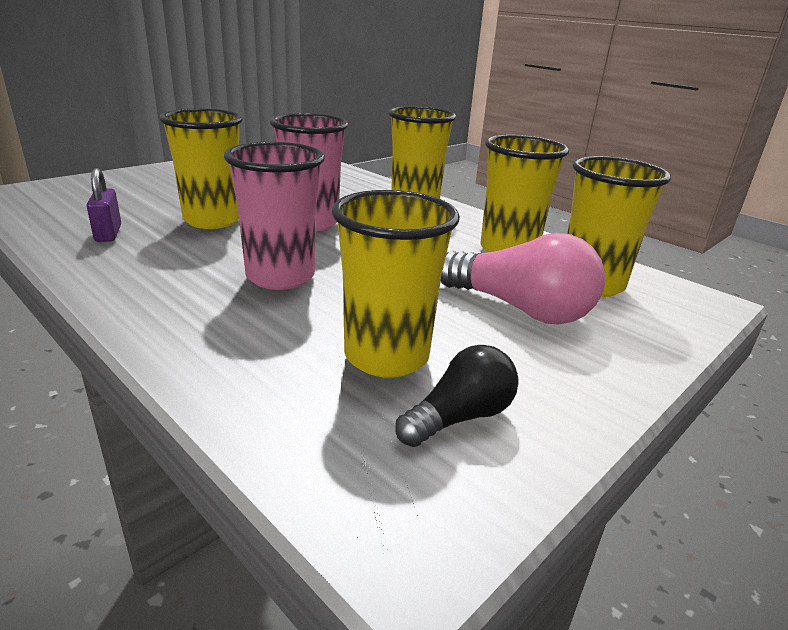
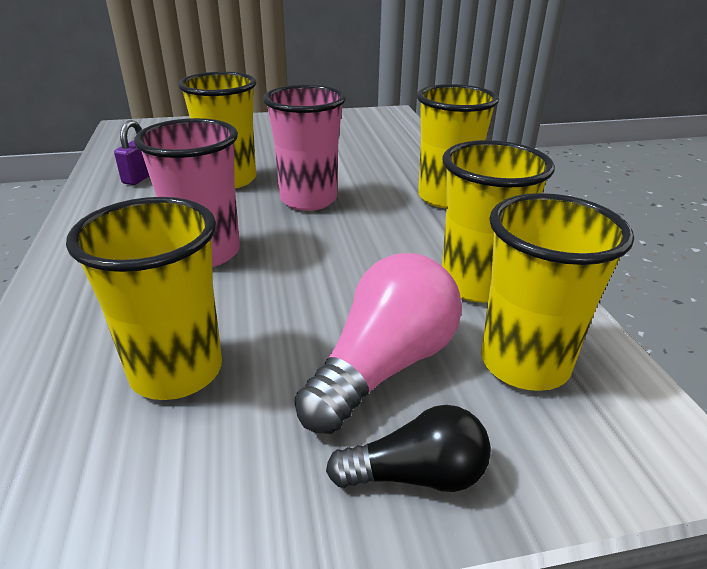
camera: 35 degrees right, 5 degrees up
(460, 417) = (144, 471): black light bulb -> black light bulb (416, 475)
(520, 309) = (384, 366): pink light bulb -> pink light bulb turned 120 degrees counterclockwise

